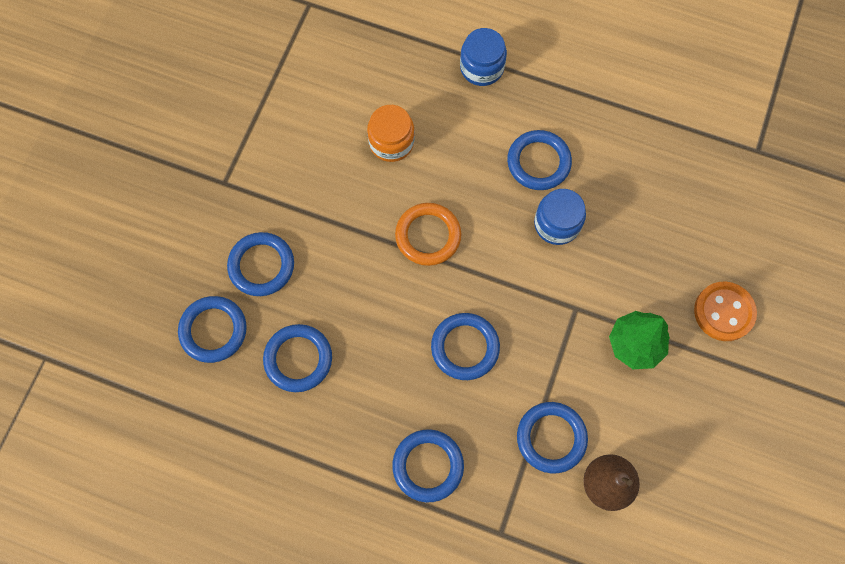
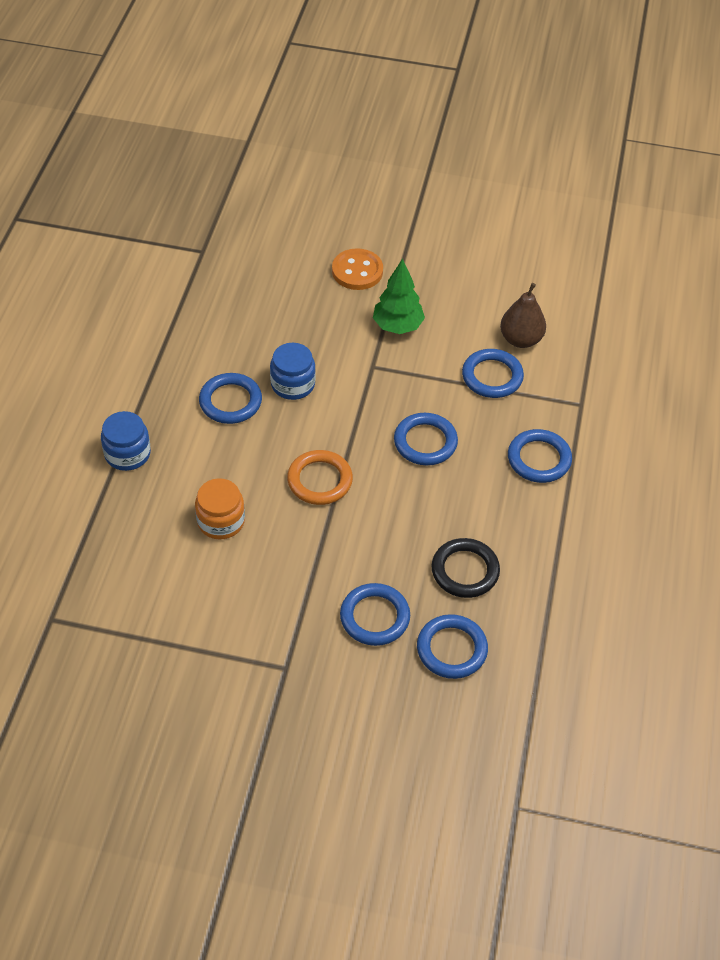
camera: 100 degrees left, 20 degrees down
(298, 359) = (465, 571): blue ring -> black ring

